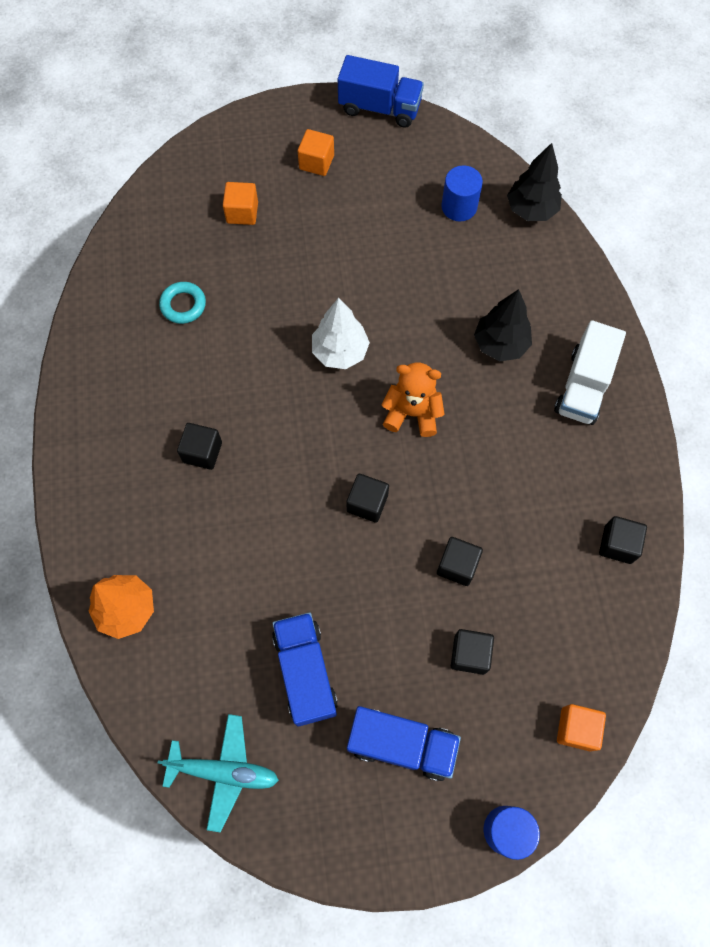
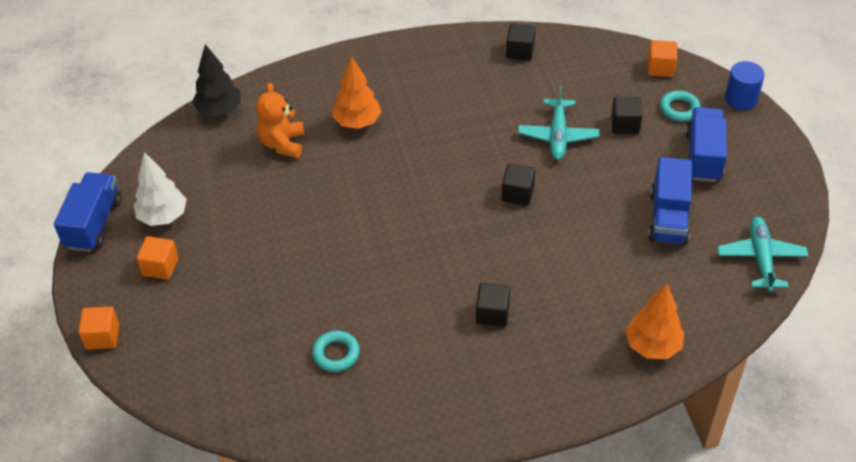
camera: 95 degrees left, 20 degrees down
(242, 212) = (222, 320): orange cube -> orange cube (102, 337)
(305, 672) = (668, 218): blue truck -> blue truck turned 60 degrees counterclockwise
(340, 352) = (376, 226): white tree -> white tree (163, 217)
(412, 413) = (430, 172): orange teddy bear -> orange teddy bear (282, 144)
(457, 565) = (557, 136): black cube -> turquoise plane
(459, 206) = (215, 157): blue cylinder -> none
(493, 735) = (679, 109): none -> turquoise ring
(500, 344) = (357, 122): black tree -> orange tree
(583, 386) = (391, 73): white truck -> none

